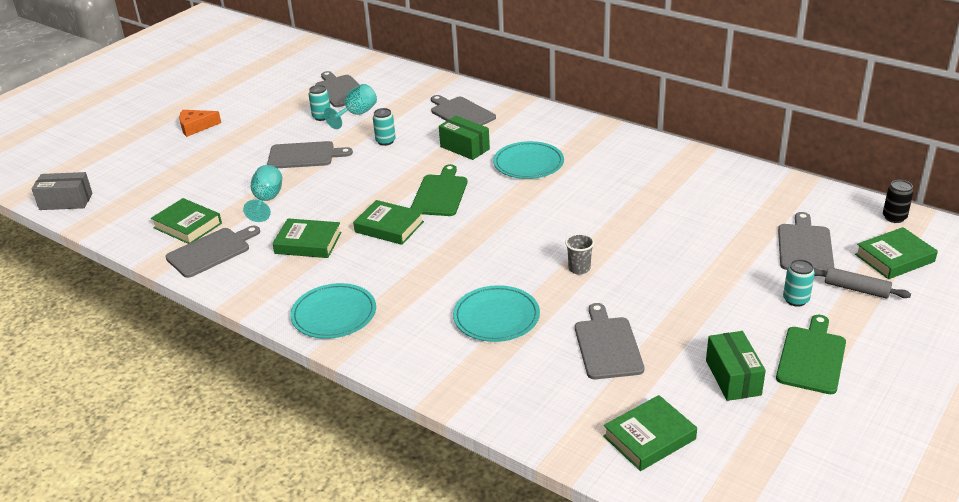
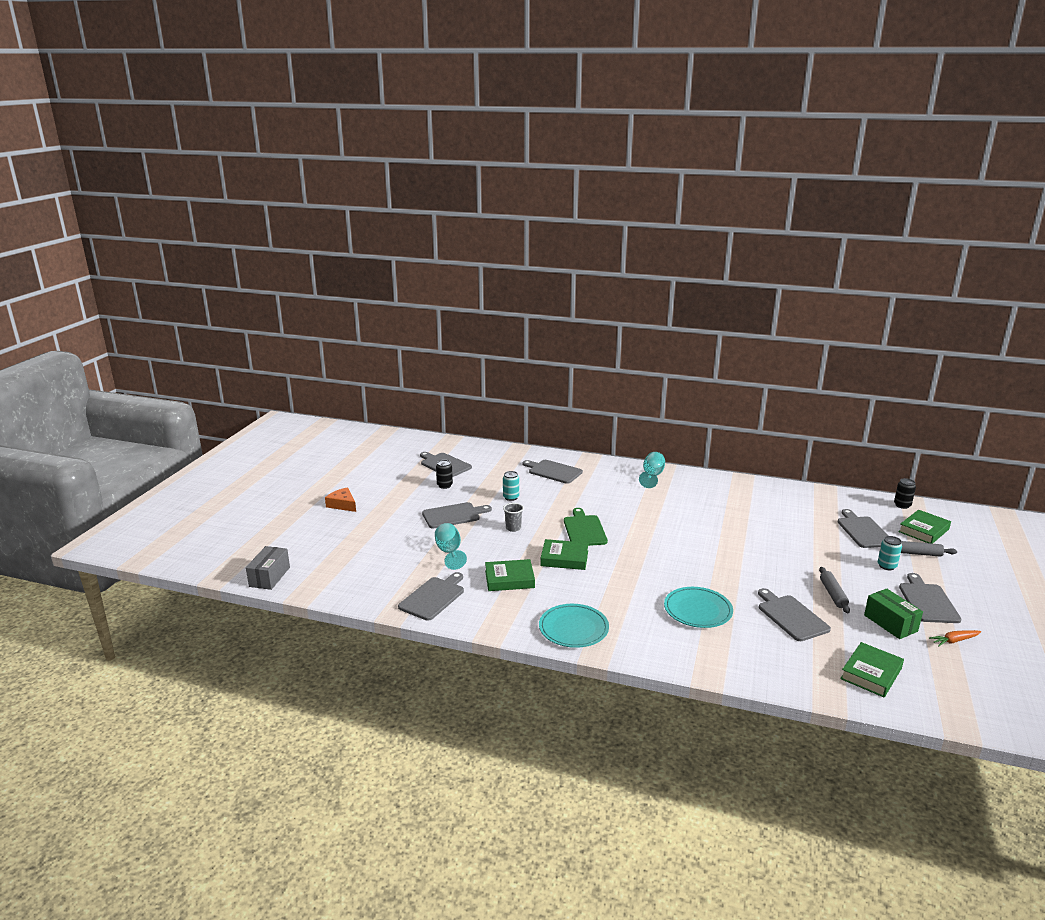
camera: 20 degrees left, 10 degrees down
(66, 201) = (269, 577): grey box -> grey box turned 60 degrees counterclockwise
(187, 225) = (396, 580): green book -> none
(196, 127) = (342, 504): orange cheese -> orange cheese turned 75 degrees clockwise
(322, 117) = (444, 485): turquoise can -> black can
(356, 114) = (471, 481): turquoise goblet -> turquoise goblet (652, 476)
(464, 148) = (576, 495): green box -> none
(528, 163) = (632, 500): turquoise plate -> none
(579, 269) = (728, 567): grey cup -> grey cup (513, 528)
(687, 326) = (832, 594): none -> grey rolling pin
(802, 417) = (954, 641): none -> orange carrot
(812, 357) = (927, 601): green cutting board -> grey cutting board

